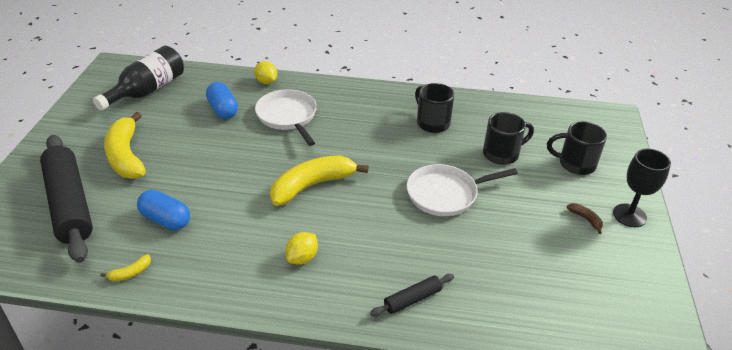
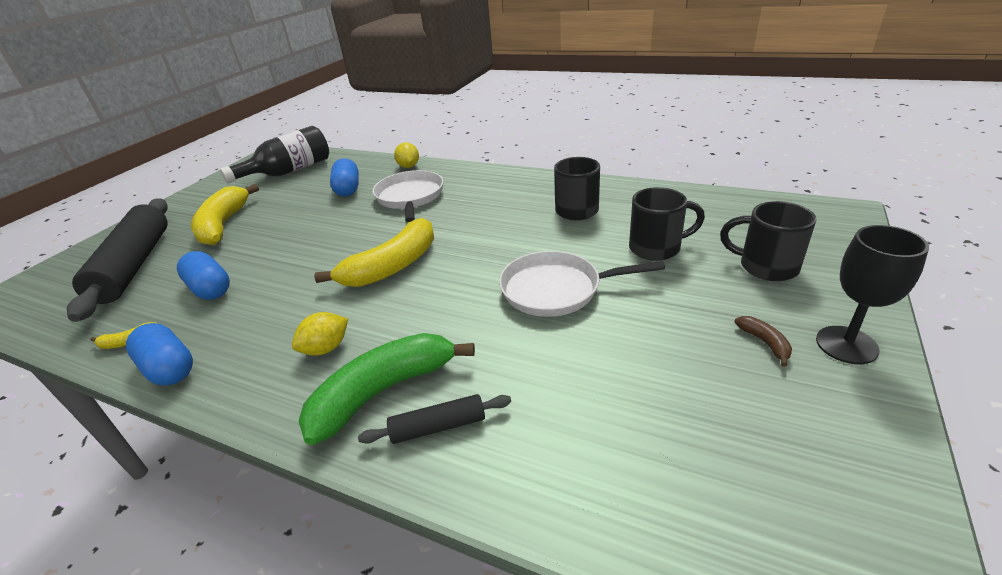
camera: 20 degrees right, 5 degrees down
(187, 288) = (169, 368): none -> blue capsule
(312, 185) = (392, 266): yellow banana -> yellow banana turned 150 degrees clockwise
(363, 282) = (383, 391): none -> green banana

